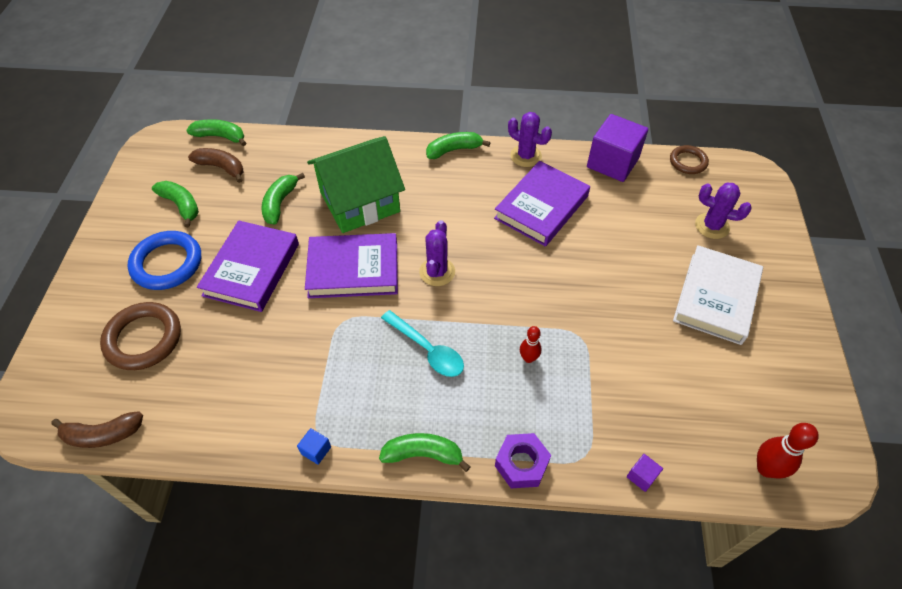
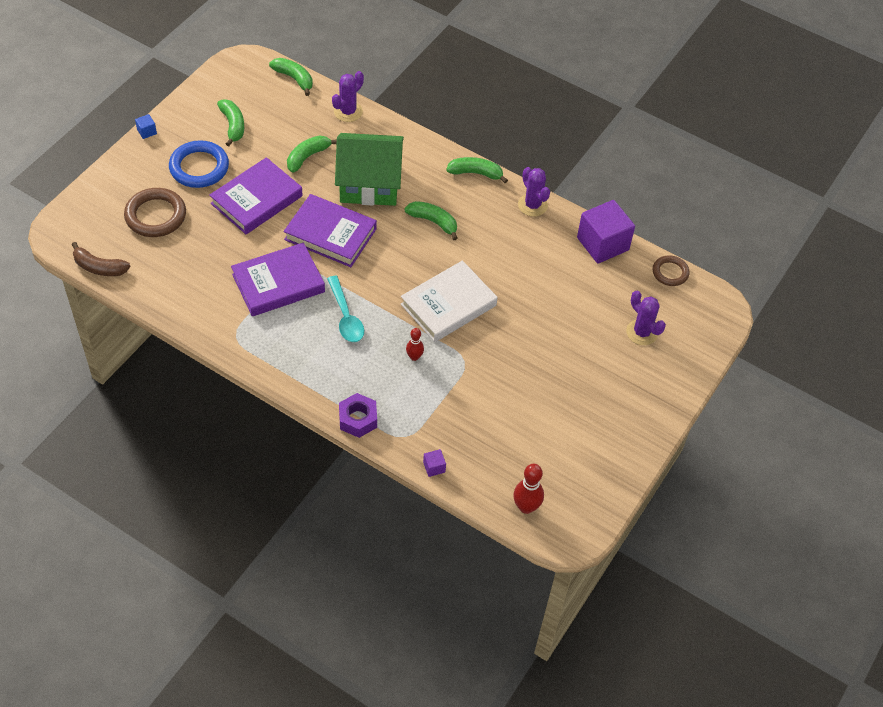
camera: 25 degrees right, 0 degrees up
(221, 167) = (280, 107): brown banana -> none
(316, 450) = (228, 344): blue cube -> blue cube (147, 132)
(423, 454) = (296, 381): green banana -> green banana (433, 222)
(437, 272) = (392, 265): purple cactus -> purple cactus (348, 112)
(541, 207) = (512, 253): purple book -> purple book (278, 283)
(716, 298) = (594, 385): white book -> white book (448, 305)

